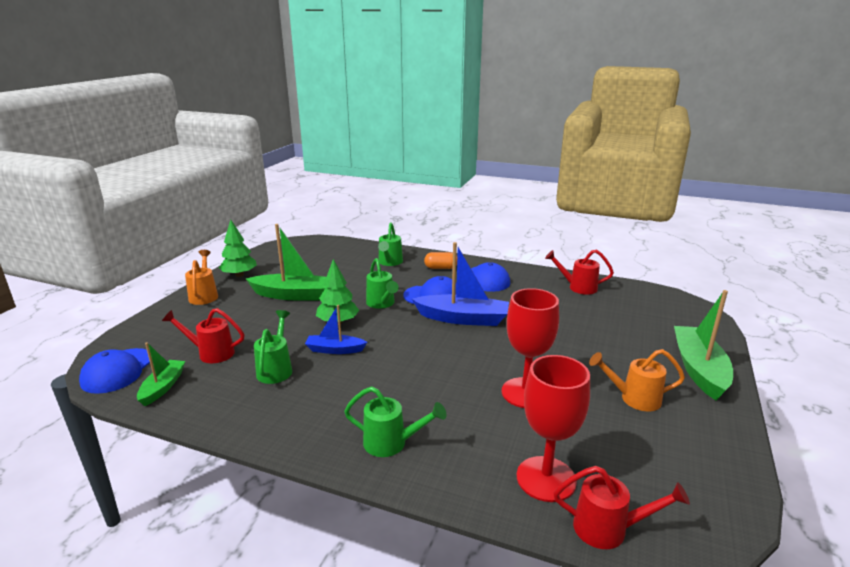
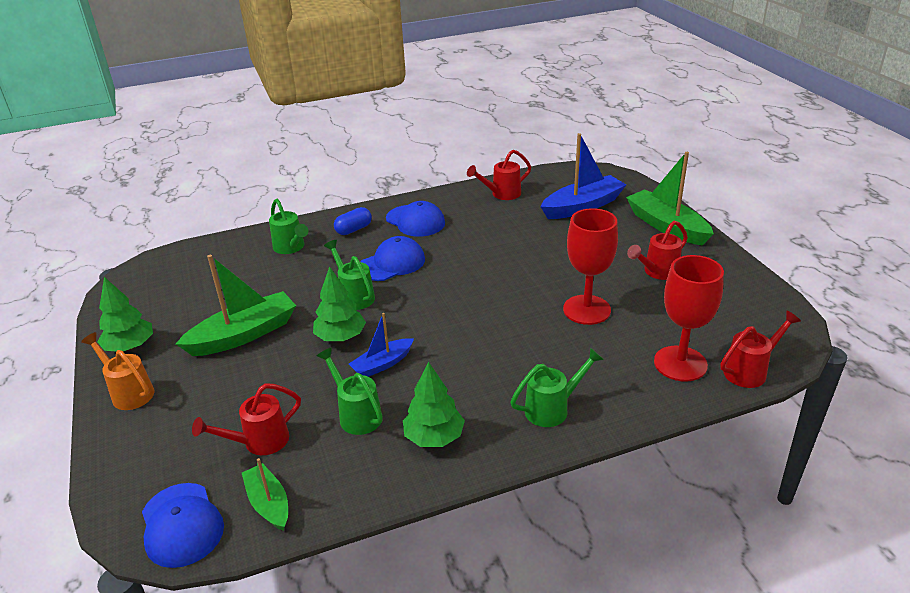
camera: 40 degrees left, 10 degrees up
(292, 410) = (434, 437): none -> green tree
(382, 304) = (354, 296): green watering can -> green watering can turned 150 degrees counterclockwise
(441, 268) = (353, 229): orange capsule -> blue capsule
(463, 318) = (450, 272): blue boat -> blue boat (582, 206)
(634, 398) = (657, 272): orange watering can -> red watering can

